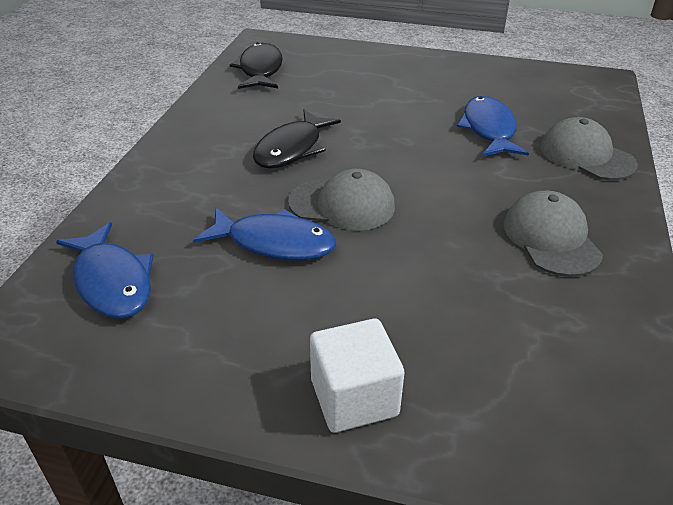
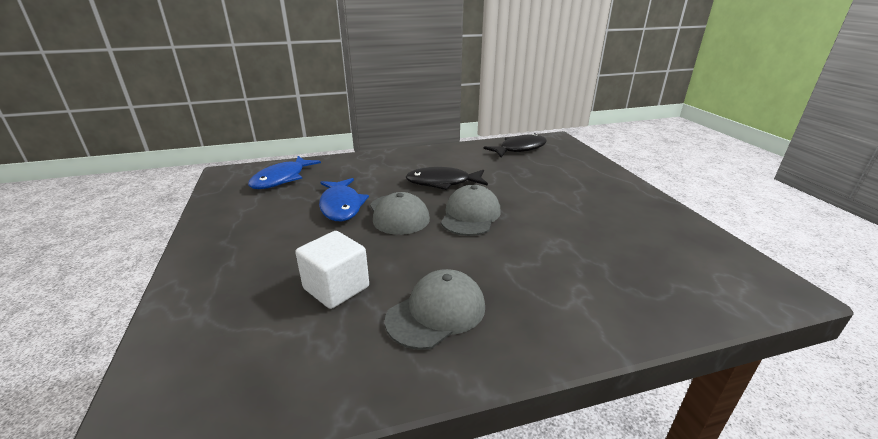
camera: 60 degrees right, 10 degrees down
(354, 397) = (214, 269): white cube -> white cube (336, 288)
(488, 129) = (568, 244): blue fish -> none
(586, 155) = (599, 307): grey cap -> grey cap (470, 215)

